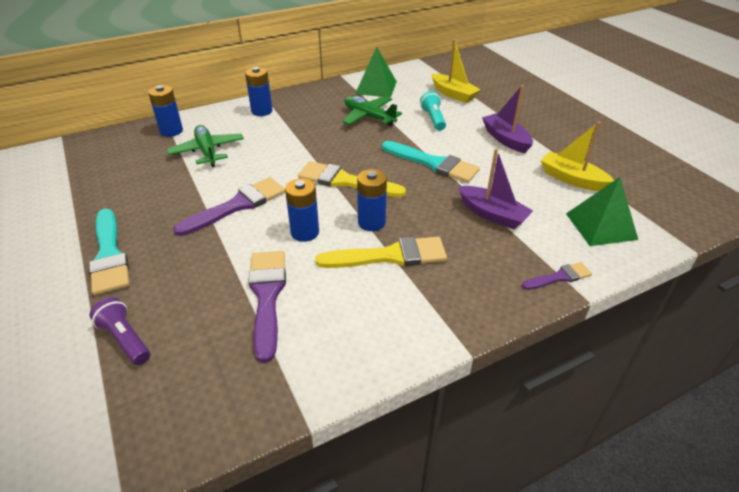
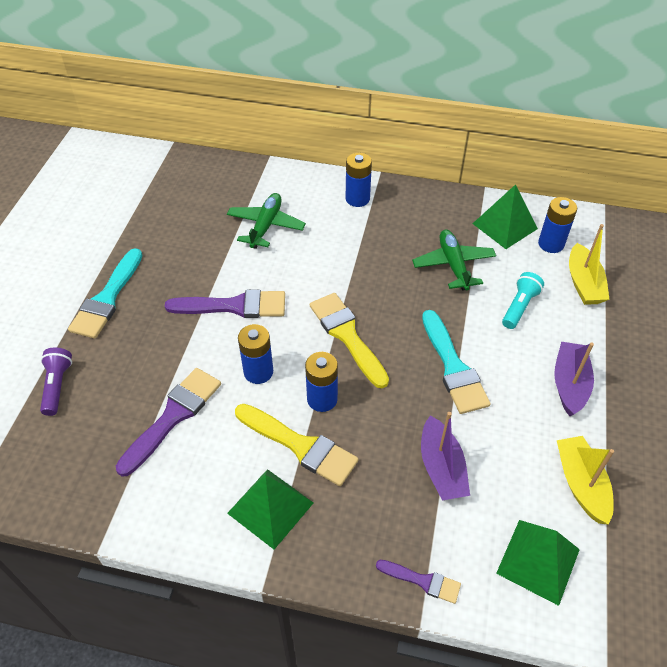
camera: 40 degrees right, 10 degrees up
(171, 131) = (259, 182): blue battery -> blue battery (551, 244)
(414, 303) = (270, 507): none -> green pyramid

